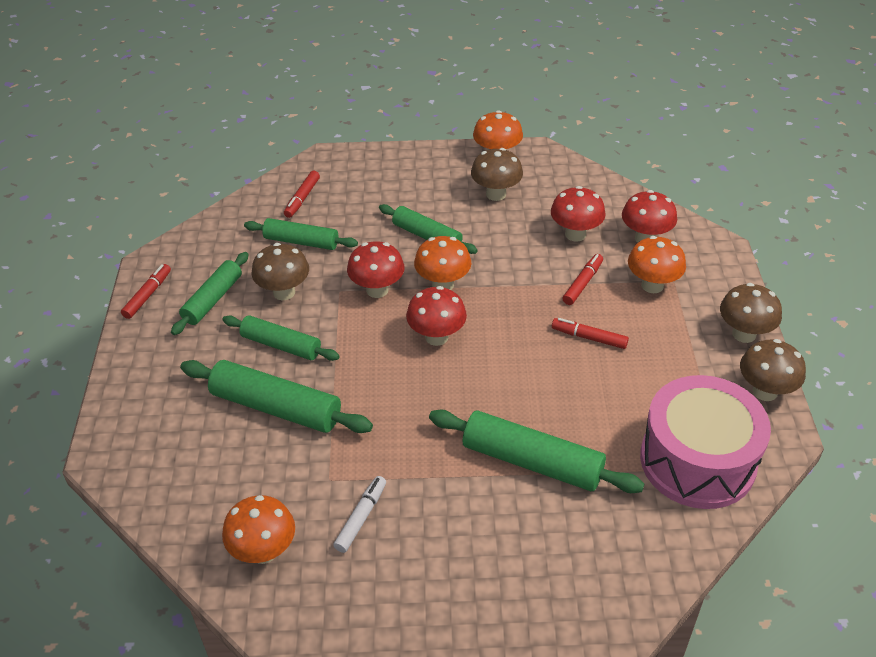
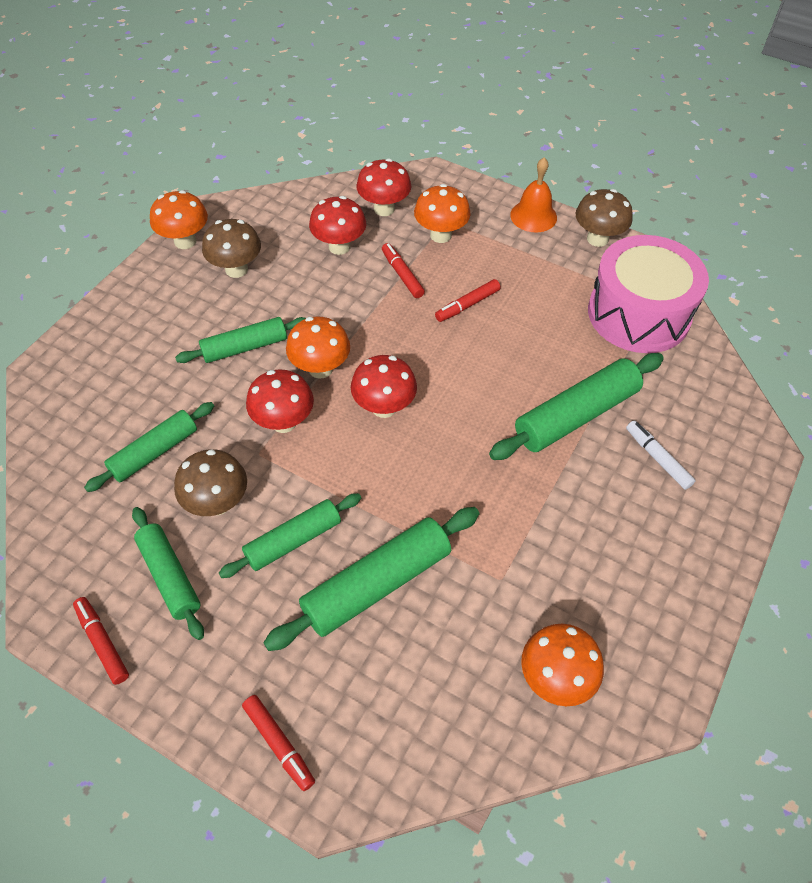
camera: 60 degrees left, 10 degrees up
(302, 198) = (87, 420): red marker -> red marker (279, 744)
(361, 517) = (562, 574): white marker -> white marker (657, 458)
(744, 334) = (533, 216): brown mushroom -> orange bell

